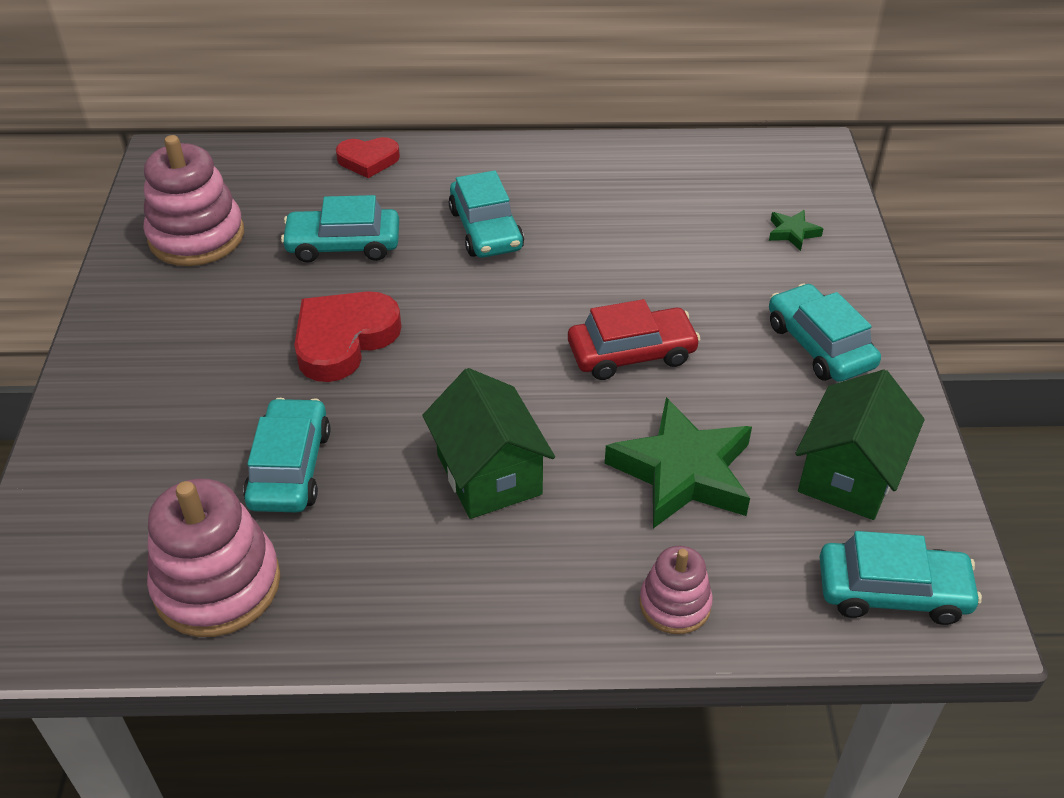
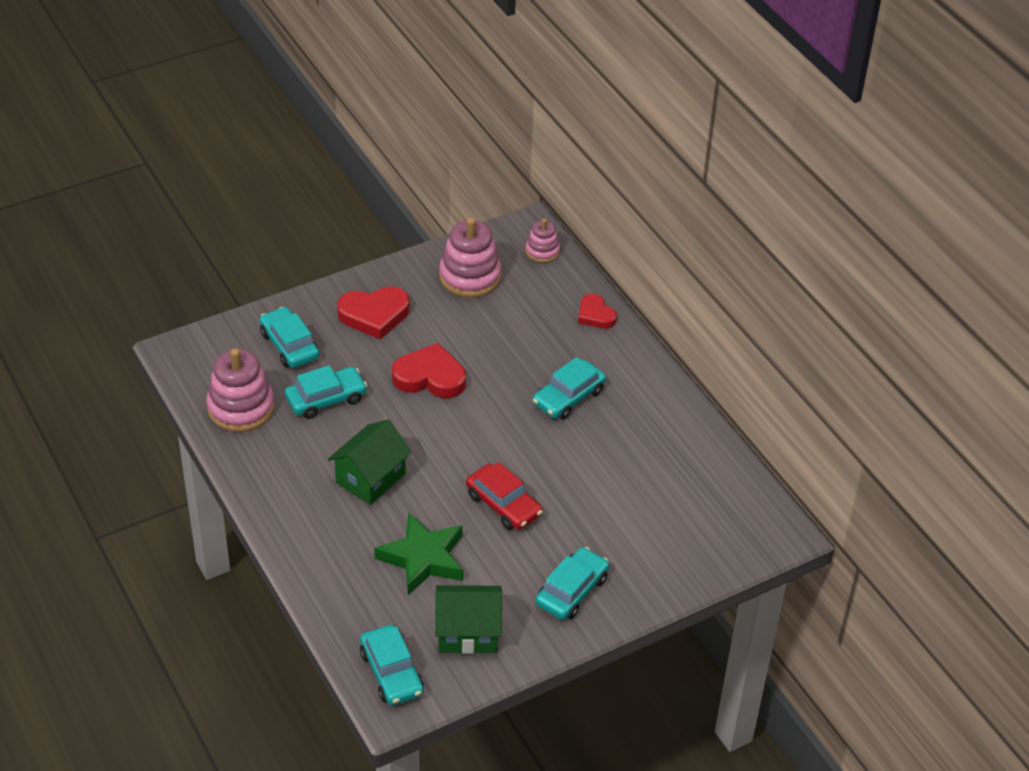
camera: 60 degrees right, 0 degrees up
(173, 353) = (374, 315): none -> red heart
(343, 245) = (508, 341): turquoise car -> turquoise car (289, 345)
(675, 604) = (330, 583): pink stacking toy -> pink stacking toy (542, 251)
(792, 233) = (677, 547): green star -> none

